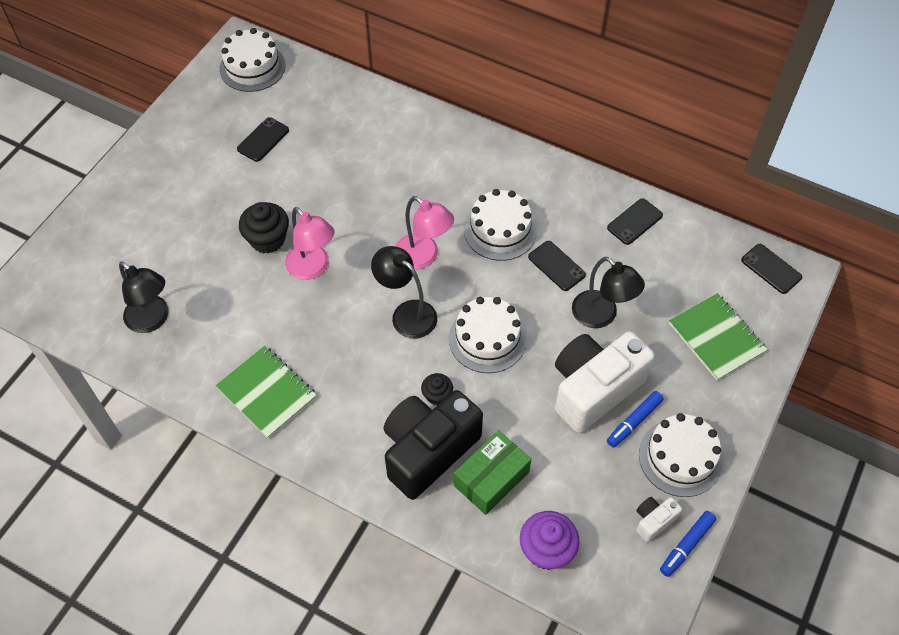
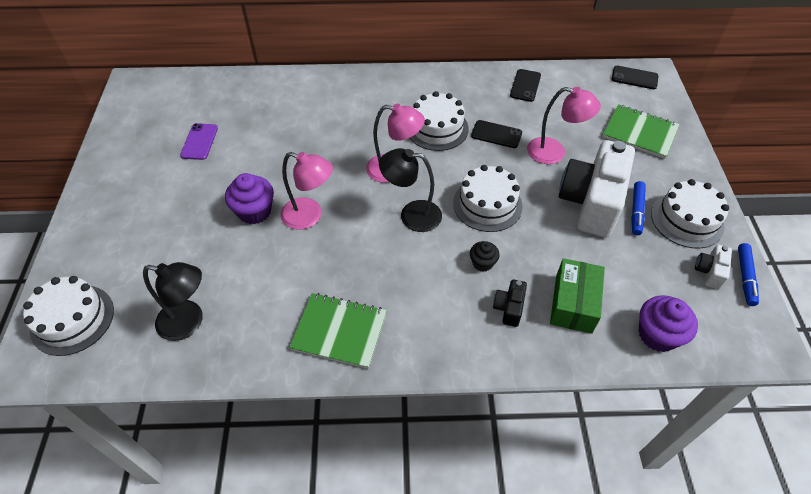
camera: 30 degrees left, 5 degrees down
(252, 67) = (155, 95): white cake -> white cake (72, 319)
(263, 140) = (199, 141): black phone -> purple phone
(267, 239) = (254, 211): black cupcake -> purple cupcake
(428, 451) = (509, 308): black camera -> black camera, size x0.43
(601, 316) = (554, 153): black lamp -> pink lamp

